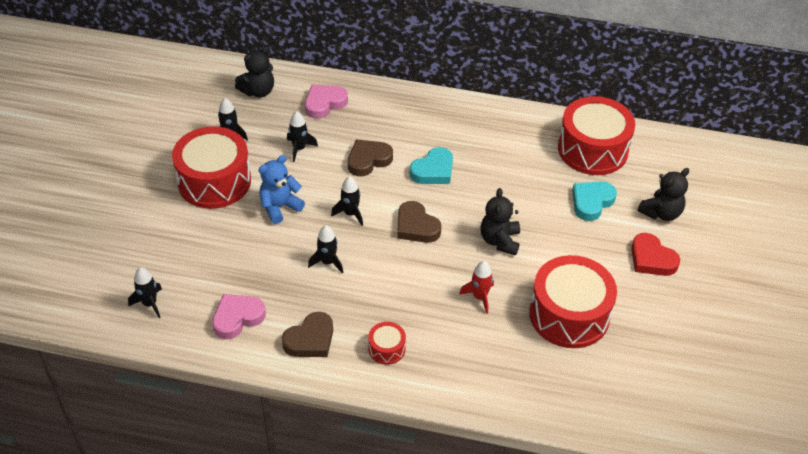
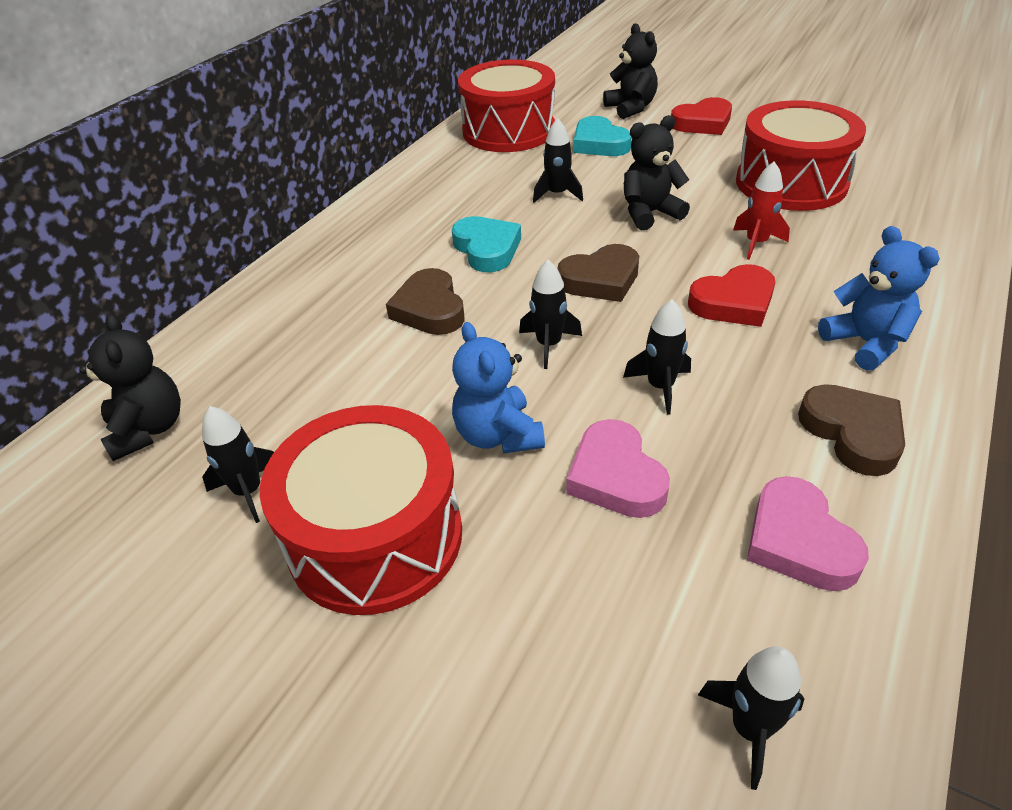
camera: 70 degrees left, 5 degrees down
(299, 149) = (353, 388): black rocket -> black rocket (557, 194)
(324, 103) = (256, 342): pink heart -> pink heart (615, 476)
(386, 349) = (865, 343): red drum -> blue teddy bear
(410, 288) = (733, 302): none -> red heart
(500, 241) = (649, 213): black teddy bear -> black teddy bear turned 135 degrees clockwise

